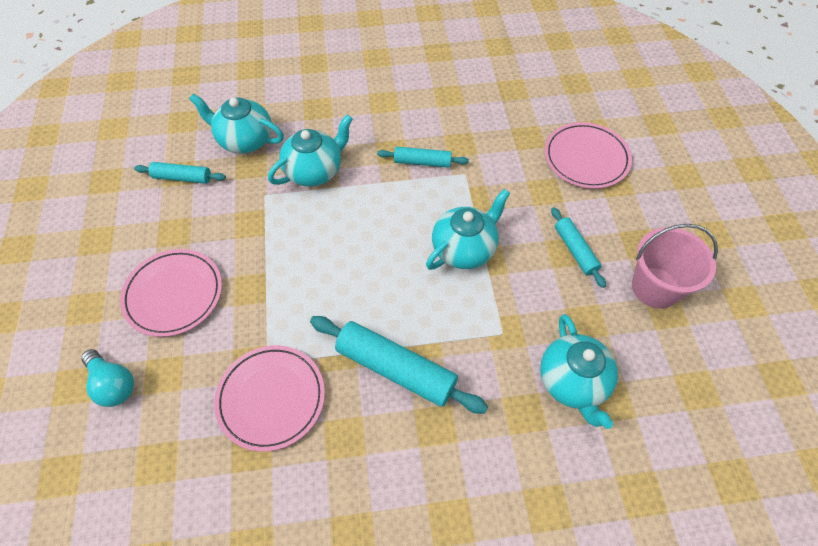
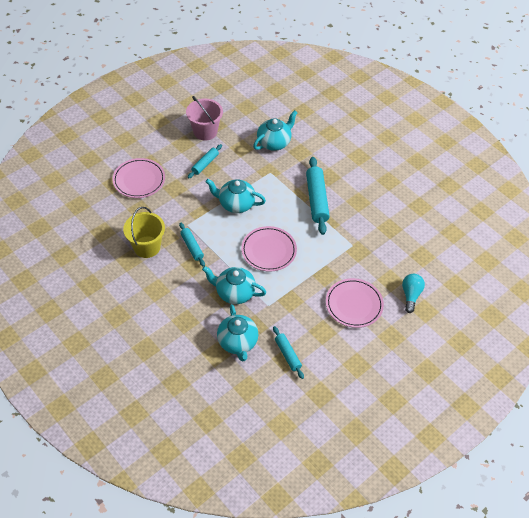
camera: 125 degrees left, 5 degrees down
(271, 398) = (365, 234): pink plate -> pink plate (268, 250)
(457, 119) = (147, 247): none -> yellow bucket

